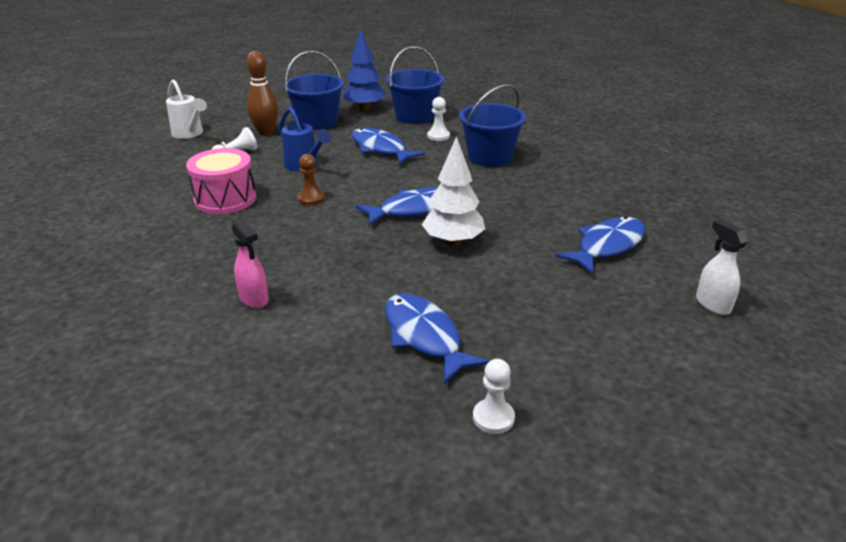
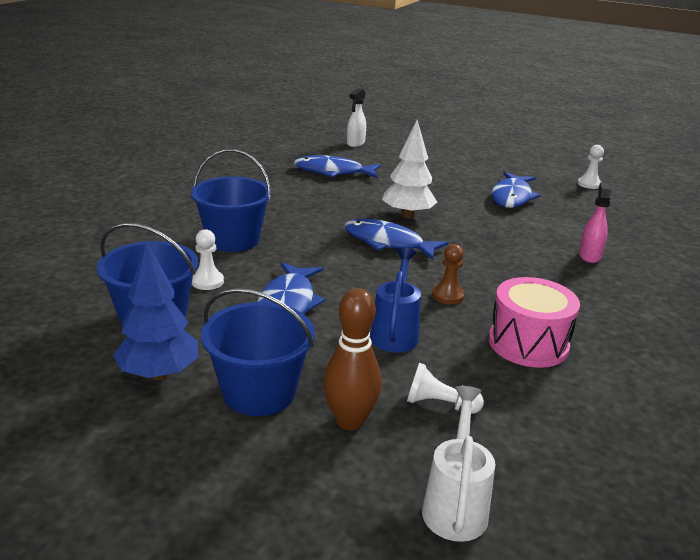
camera: 130 degrees left, 5 degrees down
(493, 418) = (527, 171): white pawn -> white pawn (589, 184)

